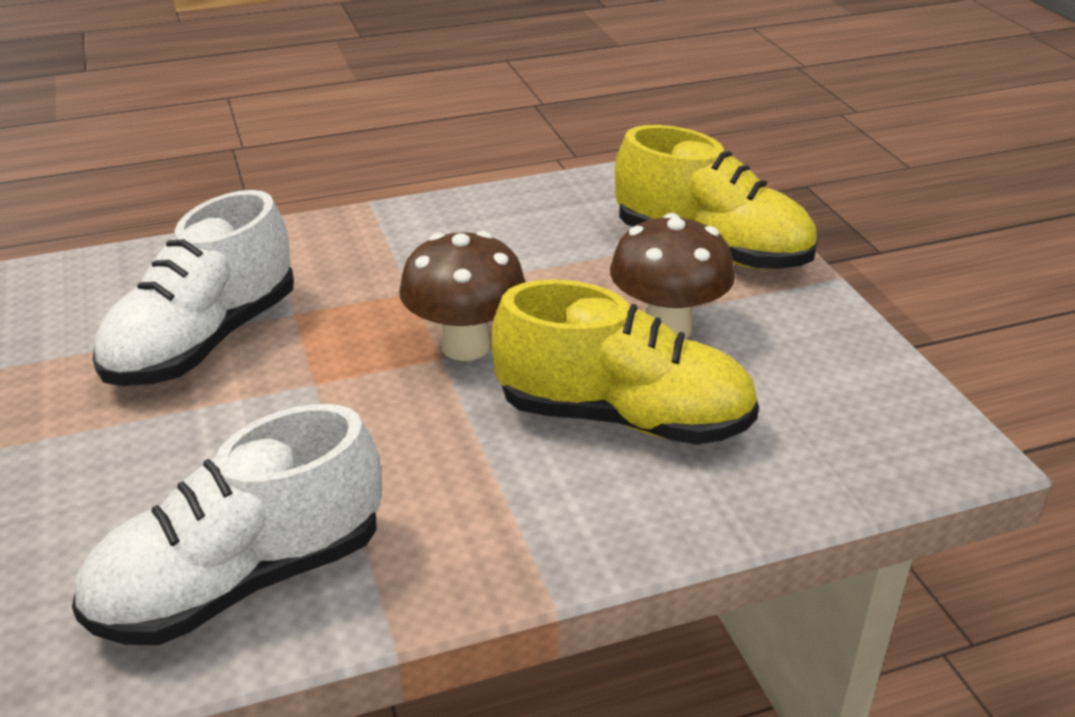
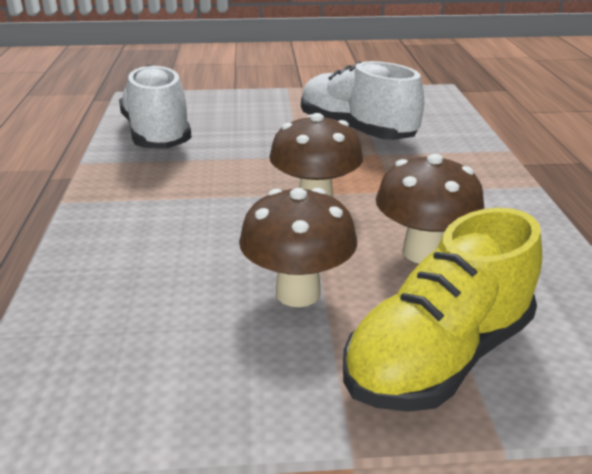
camera: 105 degrees right, 5 degrees down
(551, 264) = (423, 252): none -> brown mushroom
(623, 418) = (196, 249): yellow shoe -> none

